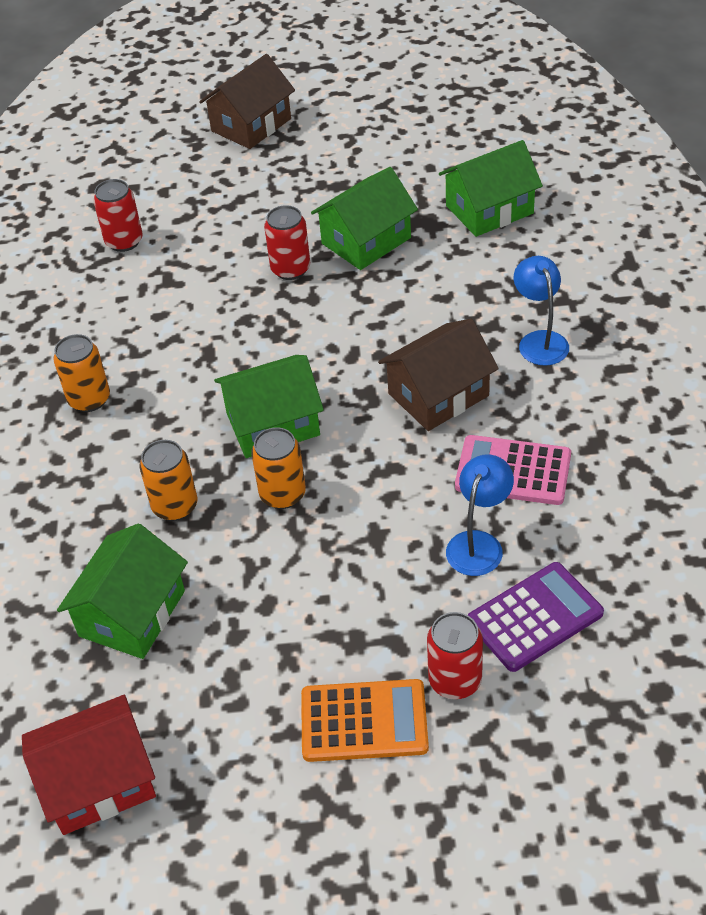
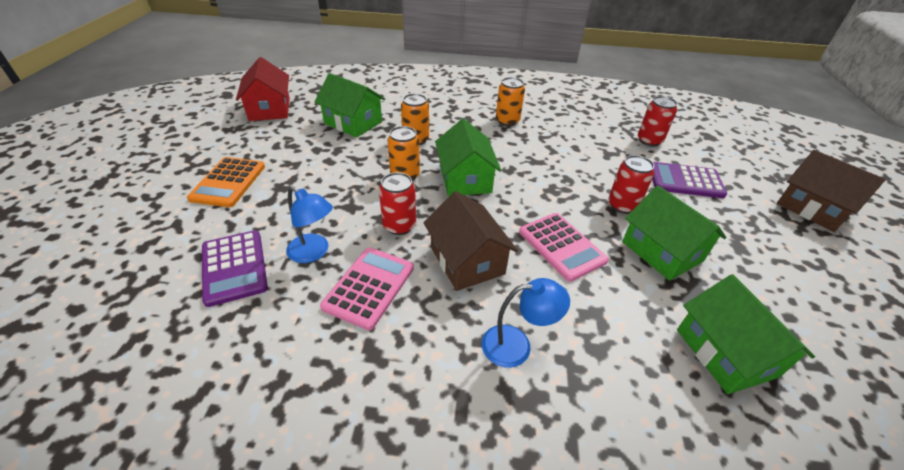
camera: 95 degrees right, 5 degrees down
(221, 214) = (685, 181): none -> purple calculator
(385, 318) = (561, 246): none -> pink calculator
(455, 680) = (221, 220): red can -> red can (399, 226)

